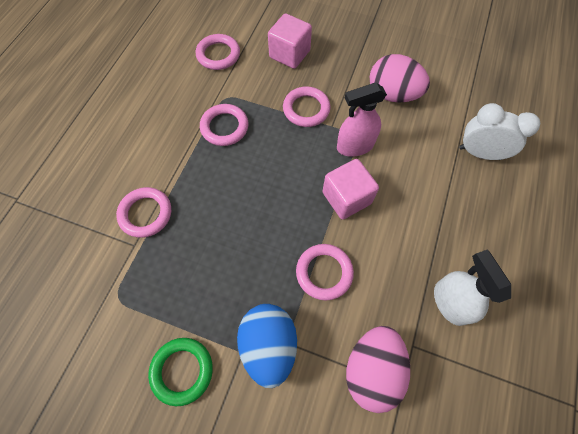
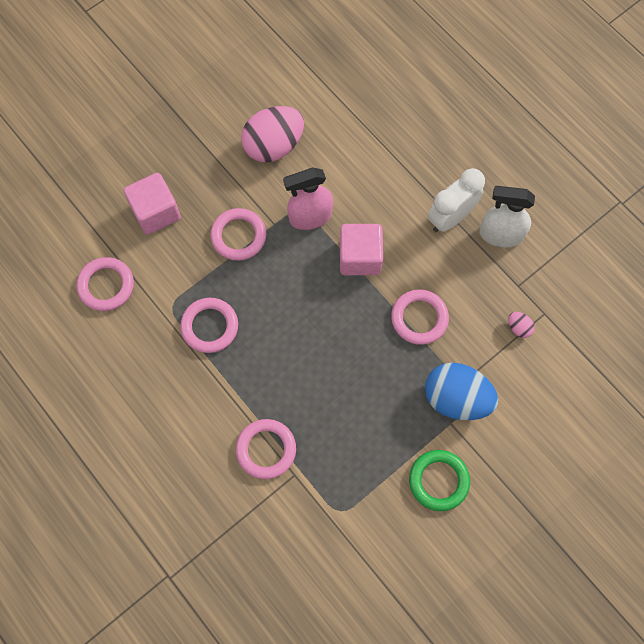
camera: 60 degrees left, 5 degrees up
(355, 146) = (310, 217): pink spray bottle -> pink spray bottle turned 60 degrees clockwise
(372, 369) = (518, 328): pink egg -> pink egg, size x0.42
(479, 153) = (384, 116): white clock -> white clock (450, 217)

